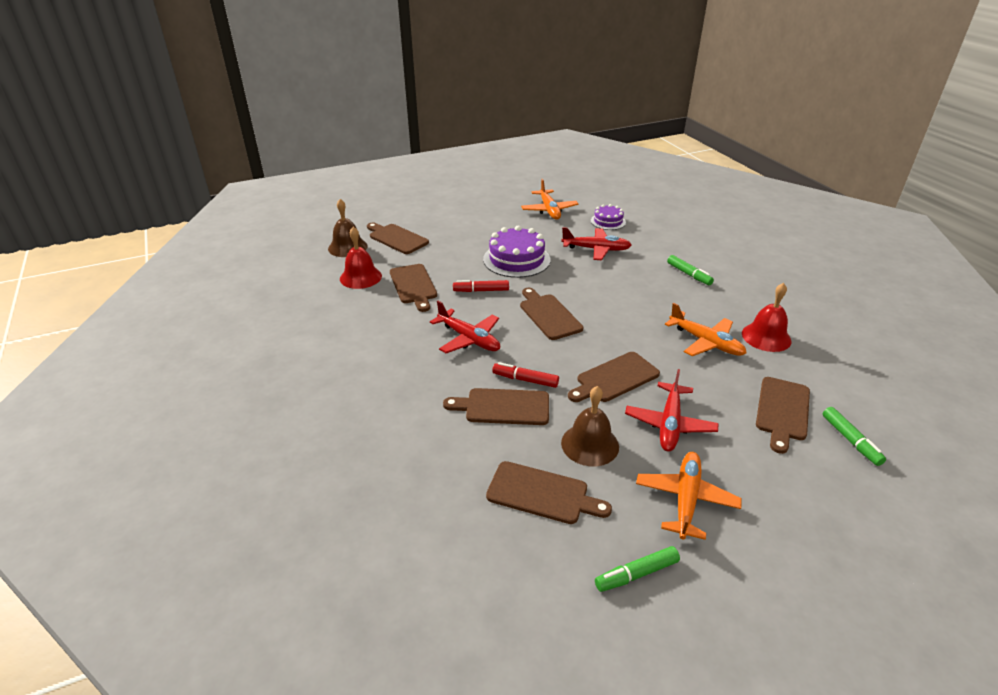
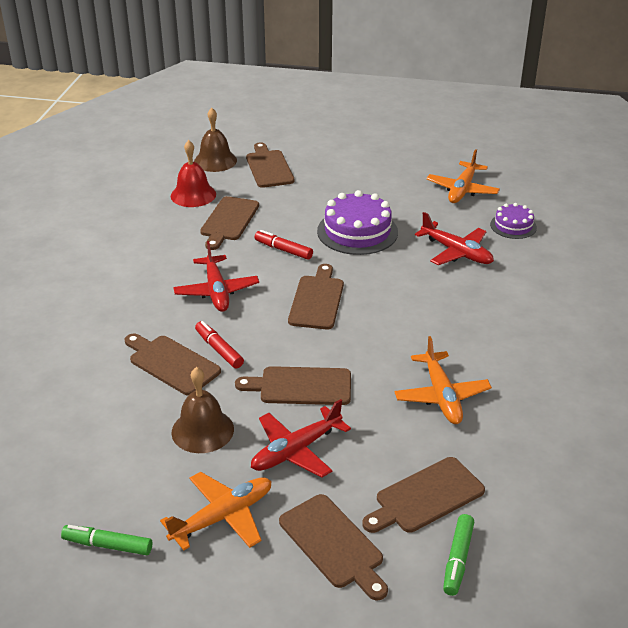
camera: 35 degrees right, 0 degrees up
(542, 494) = (114, 447): brown cutting board -> brown cutting board (333, 544)
(689, 274) = (525, 320): green marker -> none
(766, 337) = (518, 421): red bell -> none

